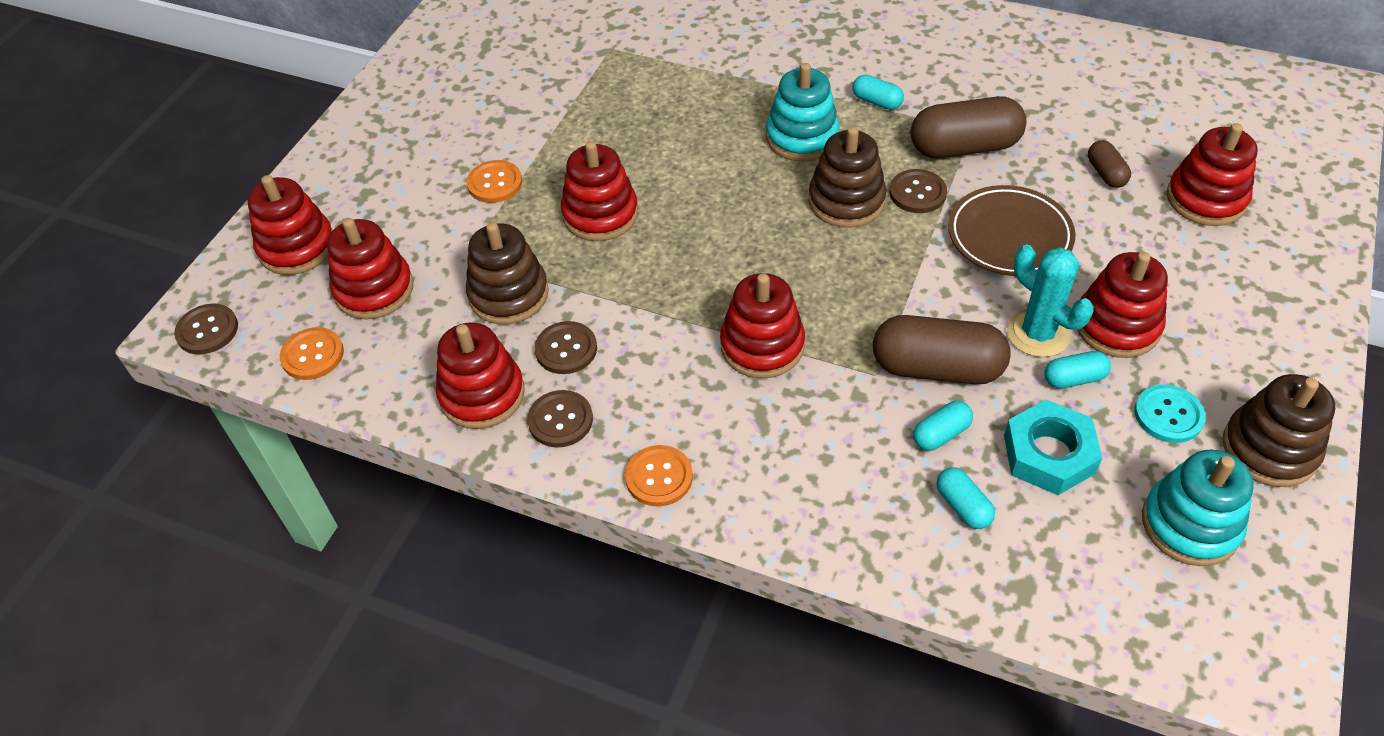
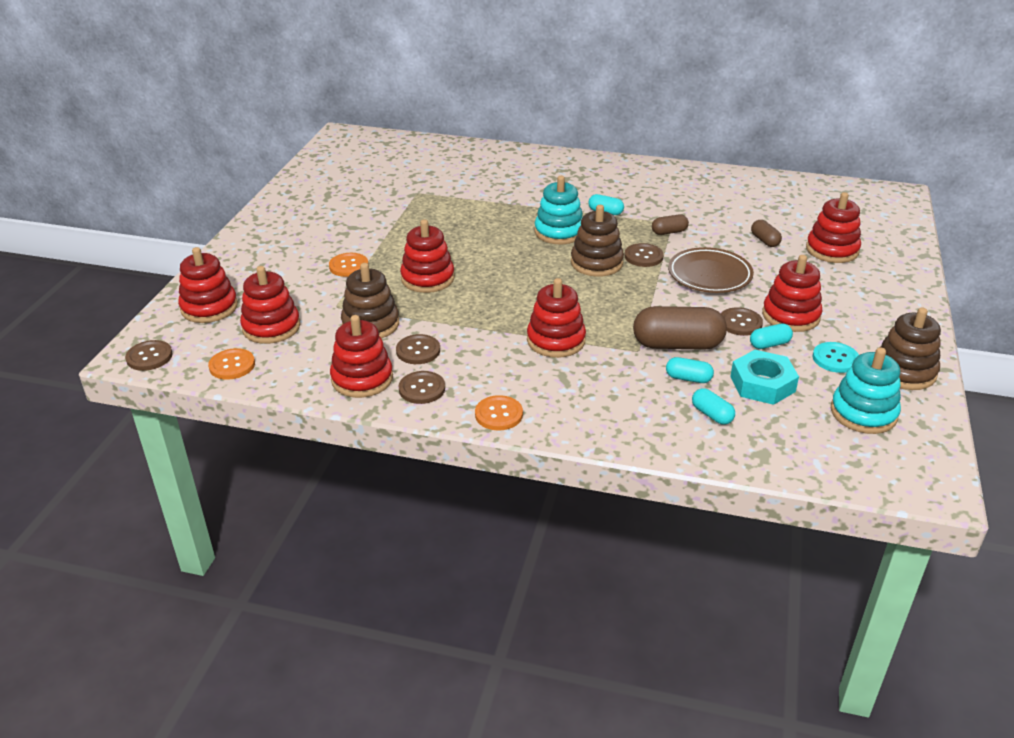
camera: 10 degrees left, 15 degrees down
(941, 434) = (688, 378): turquoise capsule -> turquoise capsule turned 60 degrees clockwise
(964, 147) = (669, 232): brown capsule -> brown capsule, size x0.49
(1038, 333) = (740, 323): turquoise cactus -> brown button

